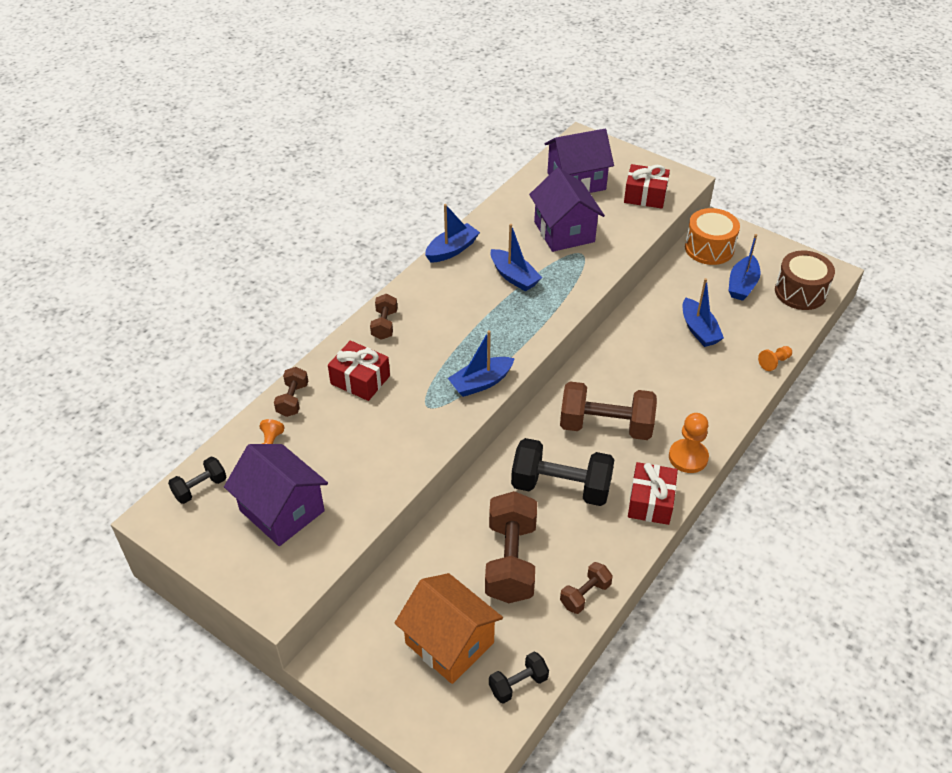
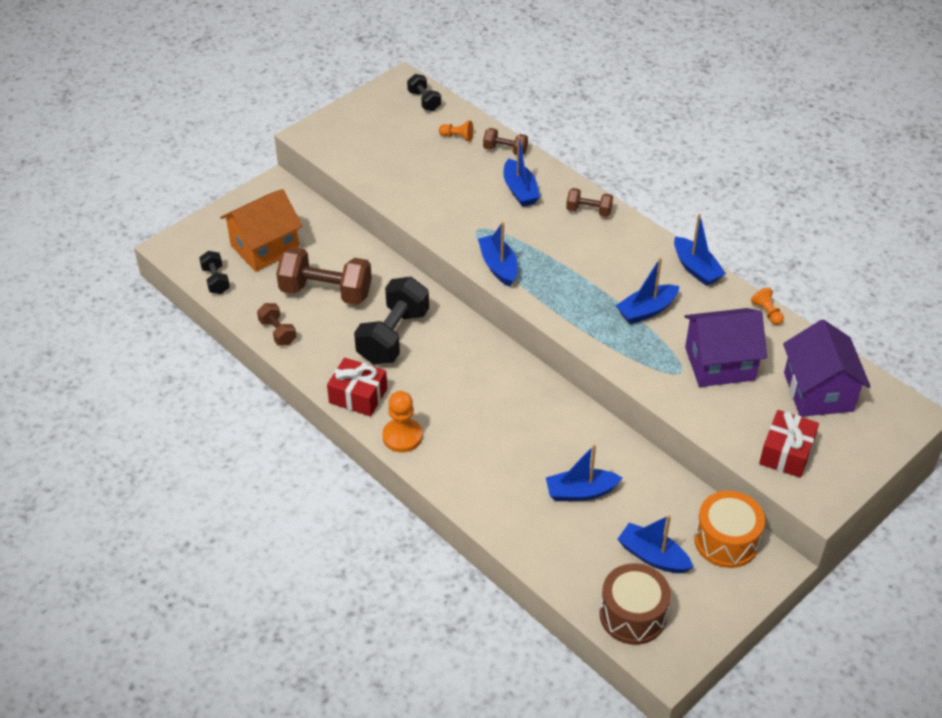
camera: 100 degrees right, 0 degrees up
(282, 510) = (389, 140): purple house -> none
(360, 380) = (520, 190): red gift -> blue boat
(605, 426) = (457, 382): brown dumbbell -> none
(774, 362) = (516, 549): orange pawn -> orange pawn (767, 312)

